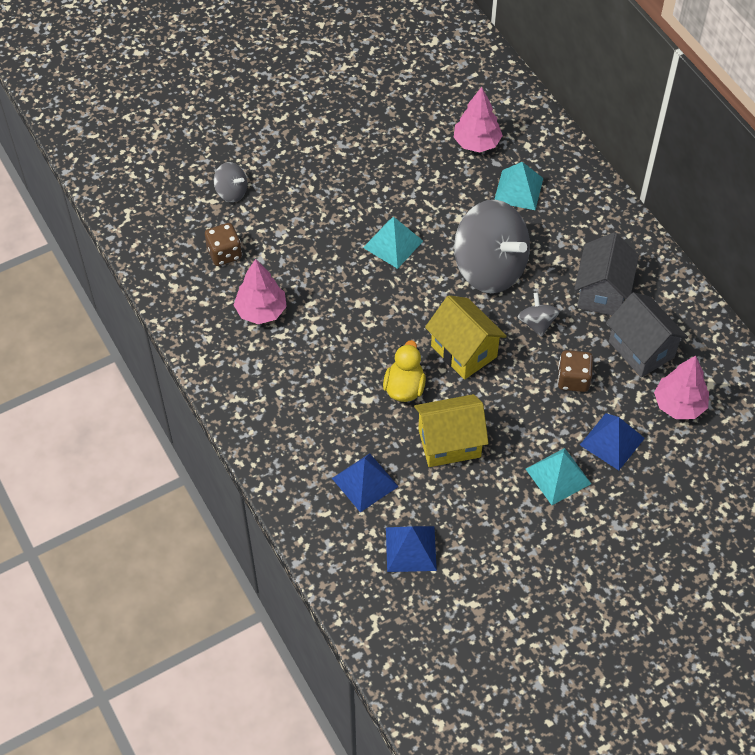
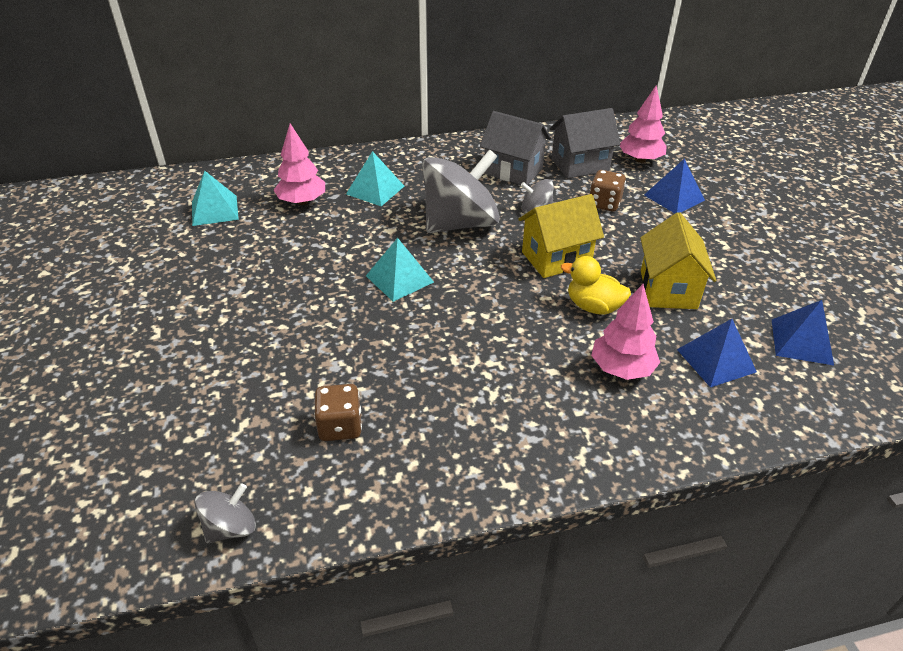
camera: 75 degrees left, 15 degrees down
(231, 192) = (242, 400): grey spinning top -> grey spinning top (230, 527)
(261, 311) = (449, 406): pink tree -> pink tree (622, 368)
(558, 476) = (710, 232): turquoise pyramid -> turquoise pyramid (215, 210)

